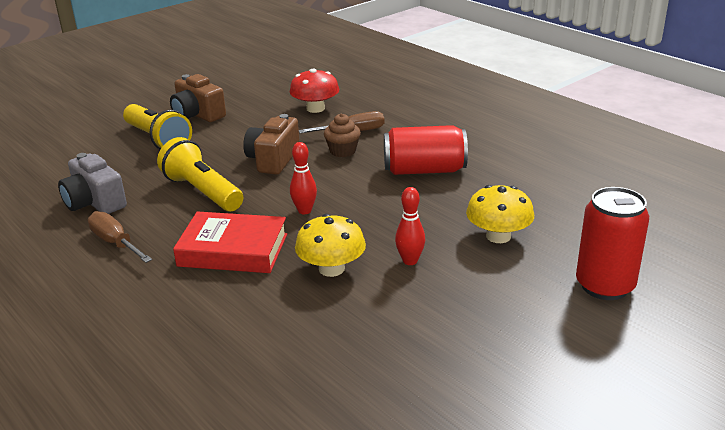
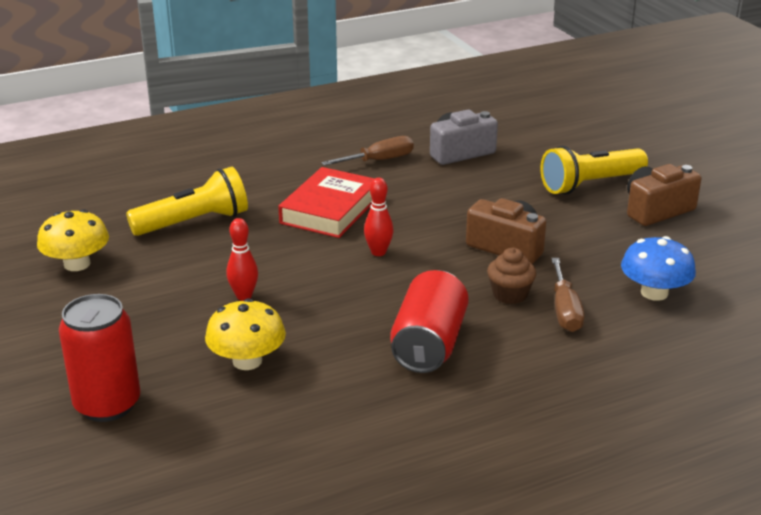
camera: 105 degrees right, 0 degrees up
(202, 192) = (451, 202): yellow flashlight -> yellow flashlight (194, 222)
(315, 108) = (654, 293): red mushroom -> blue mushroom
(331, 269) = (263, 253): yellow mushroom -> yellow mushroom (77, 264)

